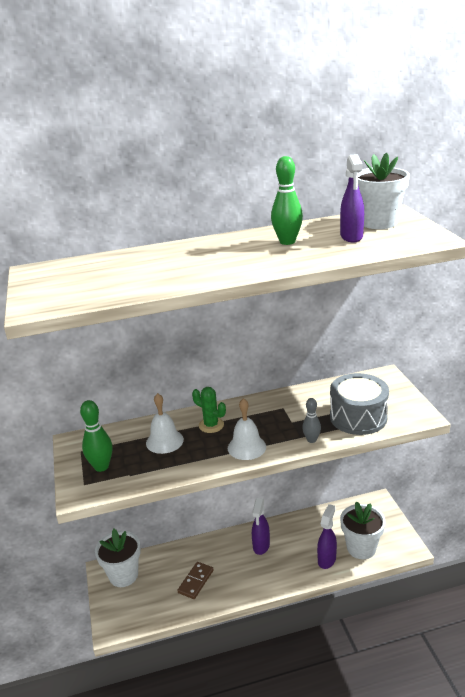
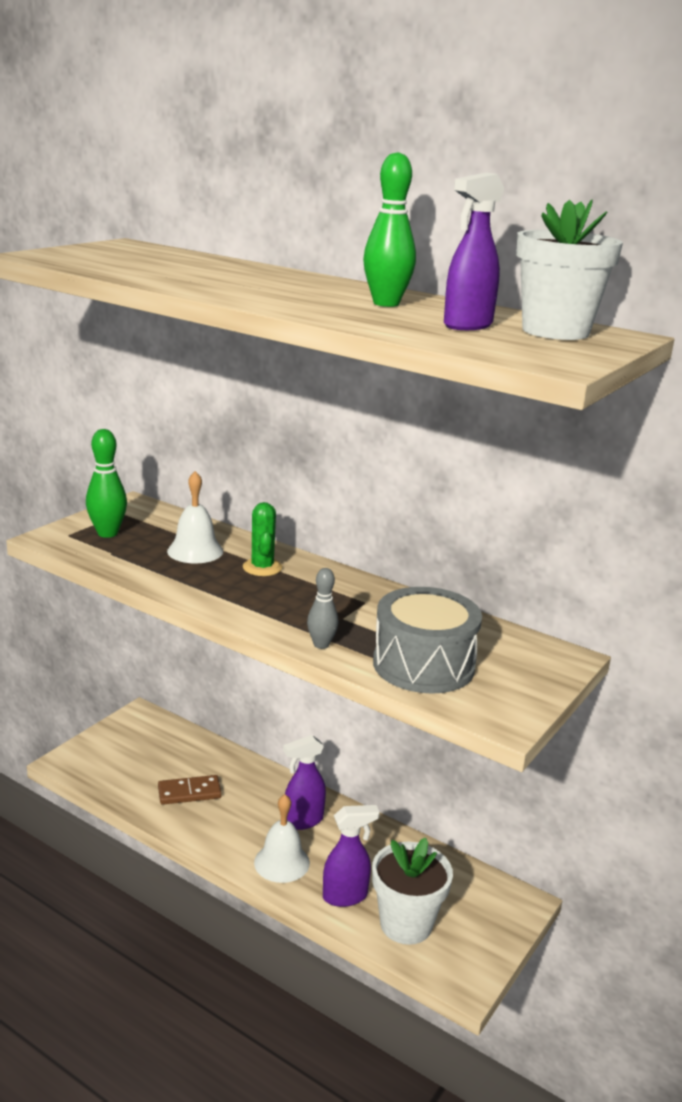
camera: 45 degrees right, 5 degrees down
(123, 575) = (145, 732): white flower pot -> none
(246, 447) = (247, 604): white bell -> white bell (281, 862)

